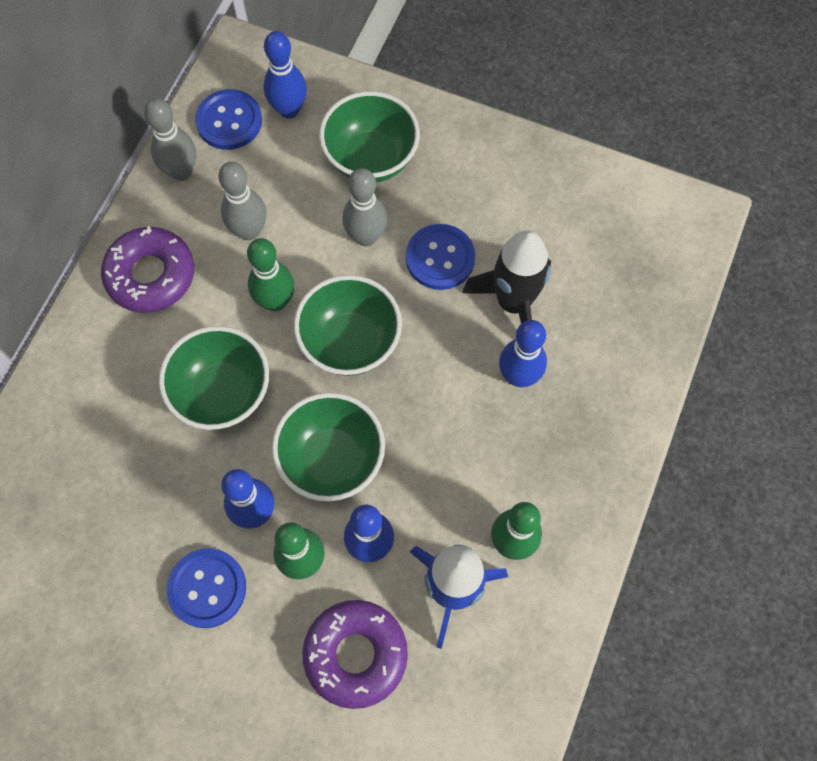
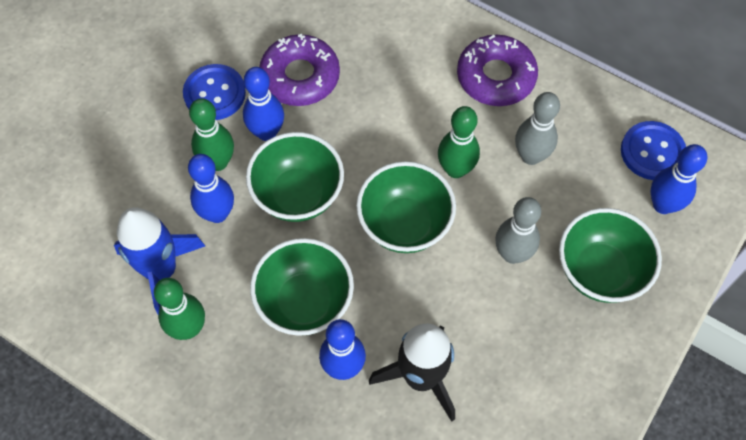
camera: 100 degrees right, 5 degrees down
(181, 172) = (599, 108): grey bowling pin -> none
(222, 393) = (375, 120): green bowl -> green bowl (305, 302)
(355, 654) = (132, 190): purple donut -> purple donut (300, 76)
(440, 258) = (480, 317): blue button -> none

